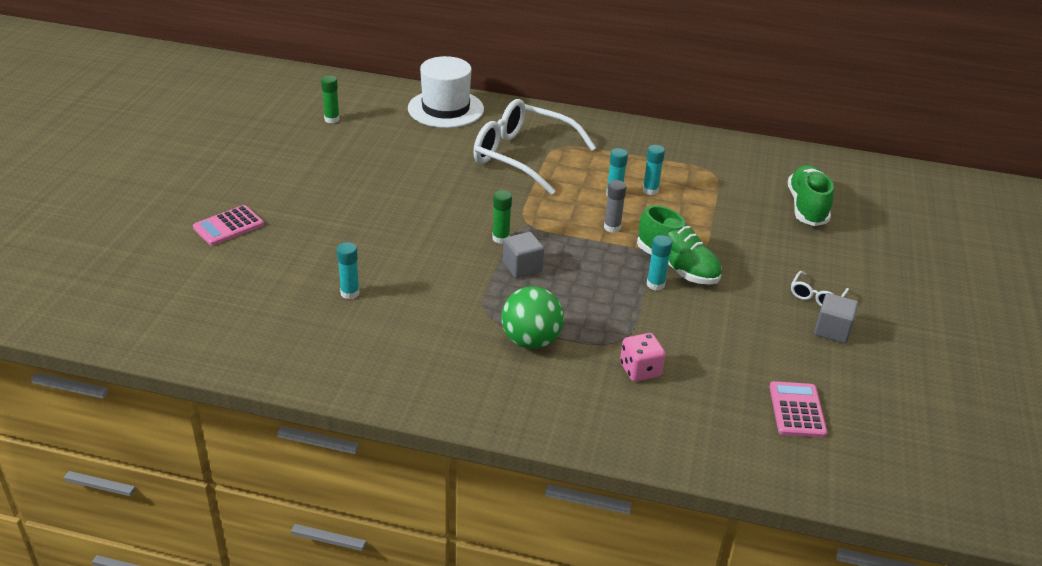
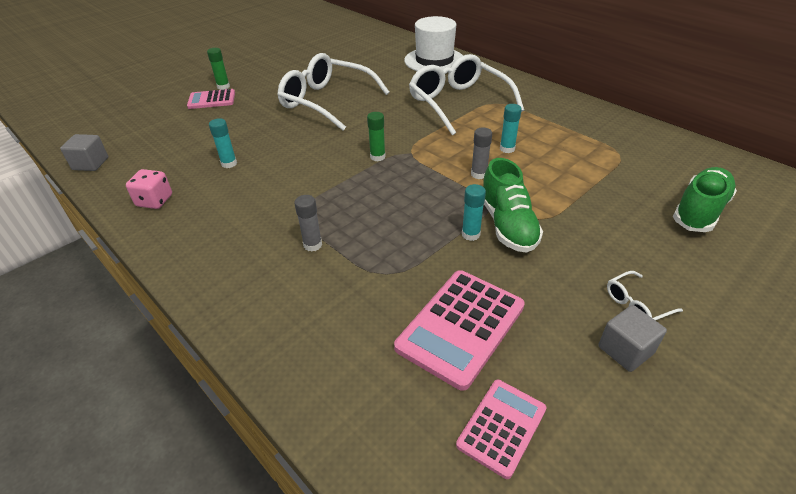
camera: 35 degrees right, 5 degrees up
(332, 119) = (350, 52): green glue stick -> green glue stick (223, 87)
(376, 191) = (326, 101): none -> white glasses
(522, 267) = (370, 183): grey cube -> grey cube (90, 163)
(530, 341) = (312, 245): green ball -> grey glue stick
(640, 370) = (377, 309): pink dice -> pink dice (154, 201)
(650, 190) = (543, 154): turquoise glue stick -> none
(713, 358) = (460, 327): none -> pink calculator

